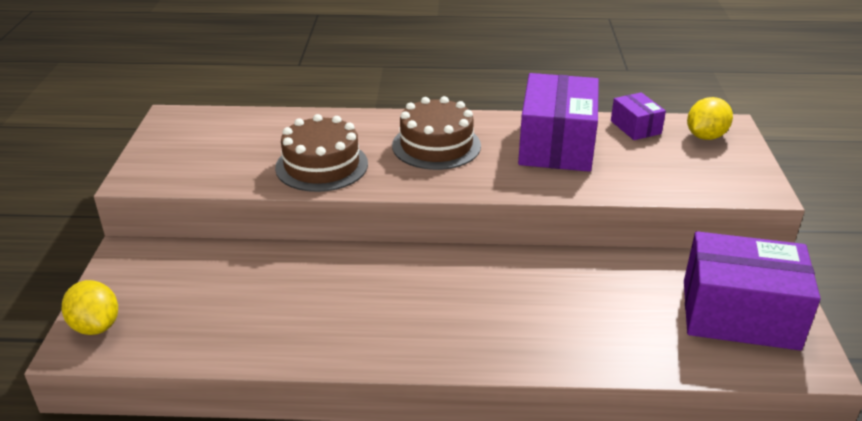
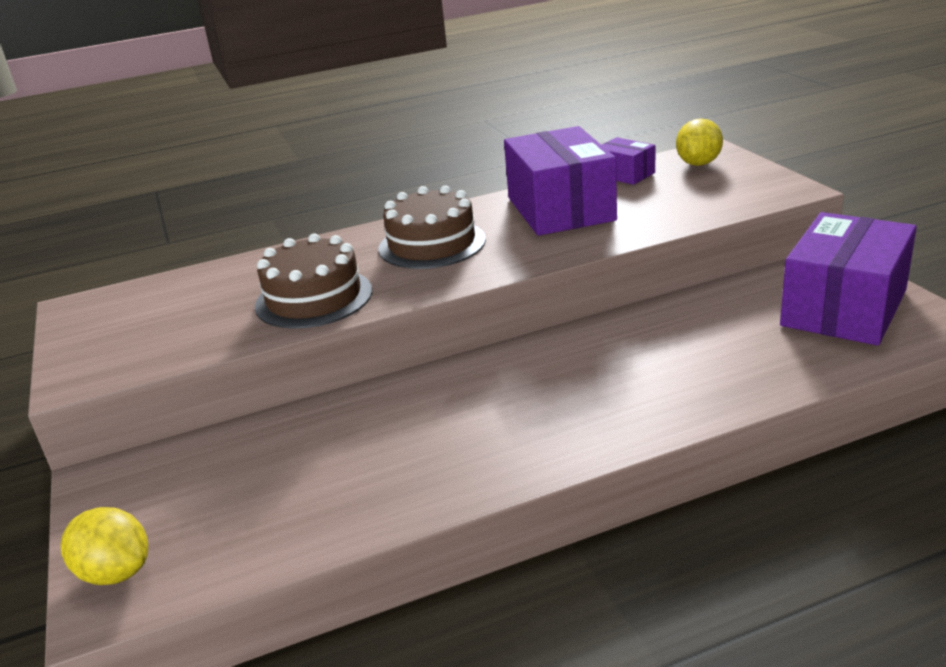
camera: 20 degrees left, 5 degrees down
(739, 314) = (843, 308): purple box -> purple box turned 45 degrees counterclockwise

